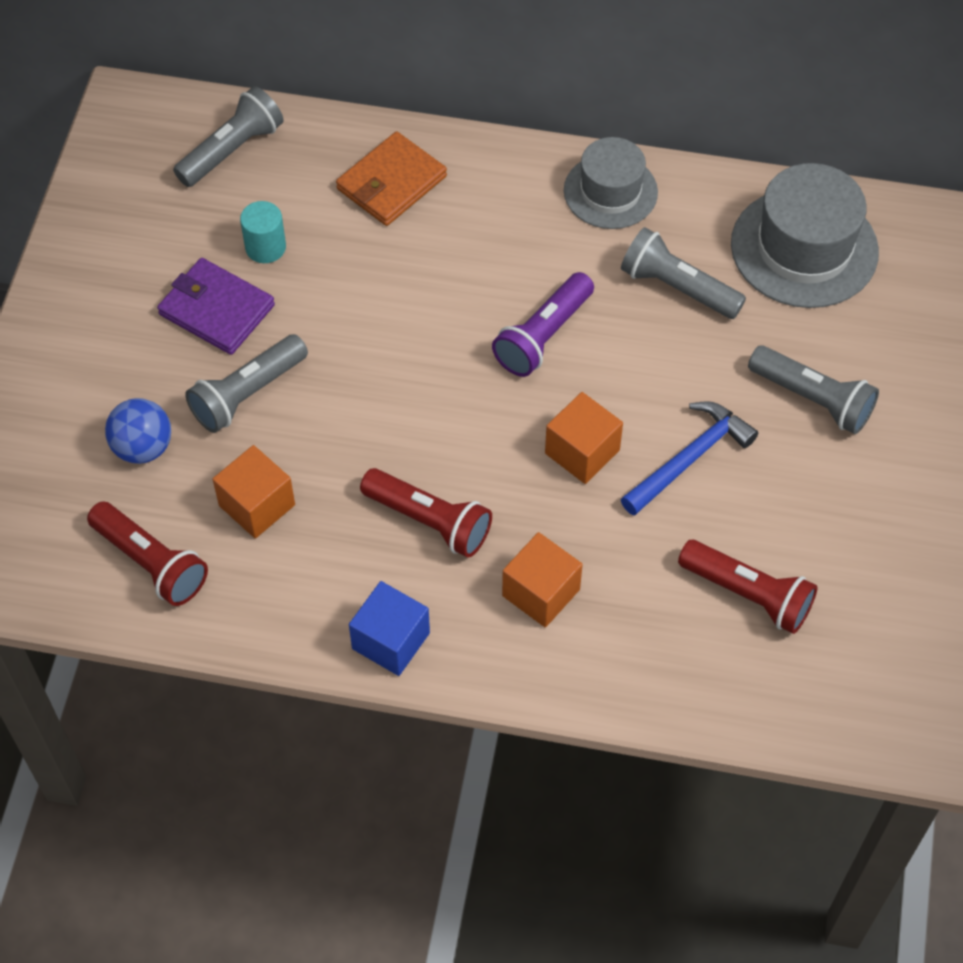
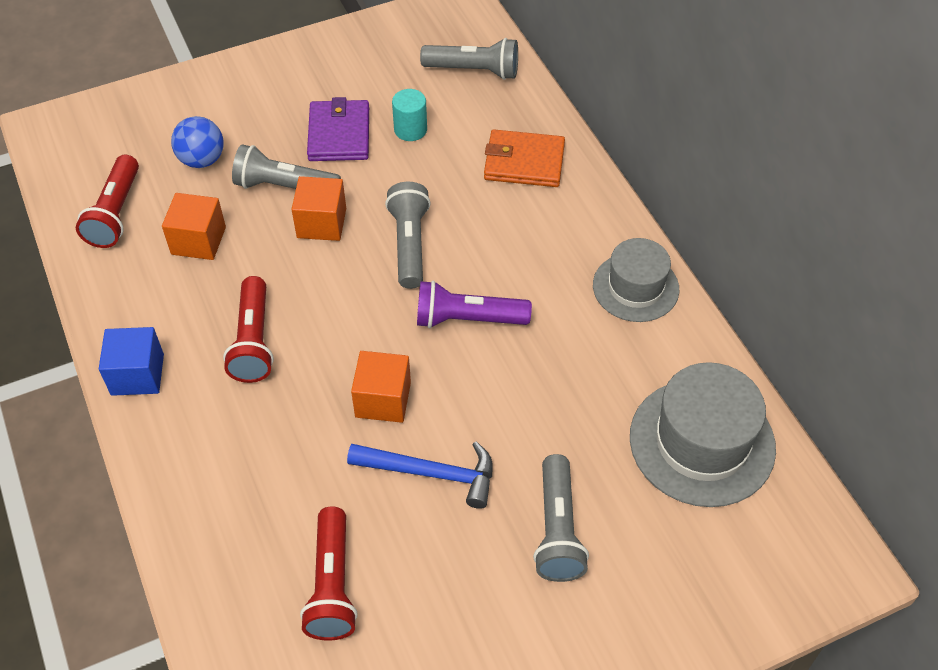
camera: 55 degrees right, 5 degrees down
(541, 592) = (238, 442): orange cube -> orange cube (321, 223)
(677, 287) = (585, 377): grey flashlight -> grey flashlight (410, 244)

